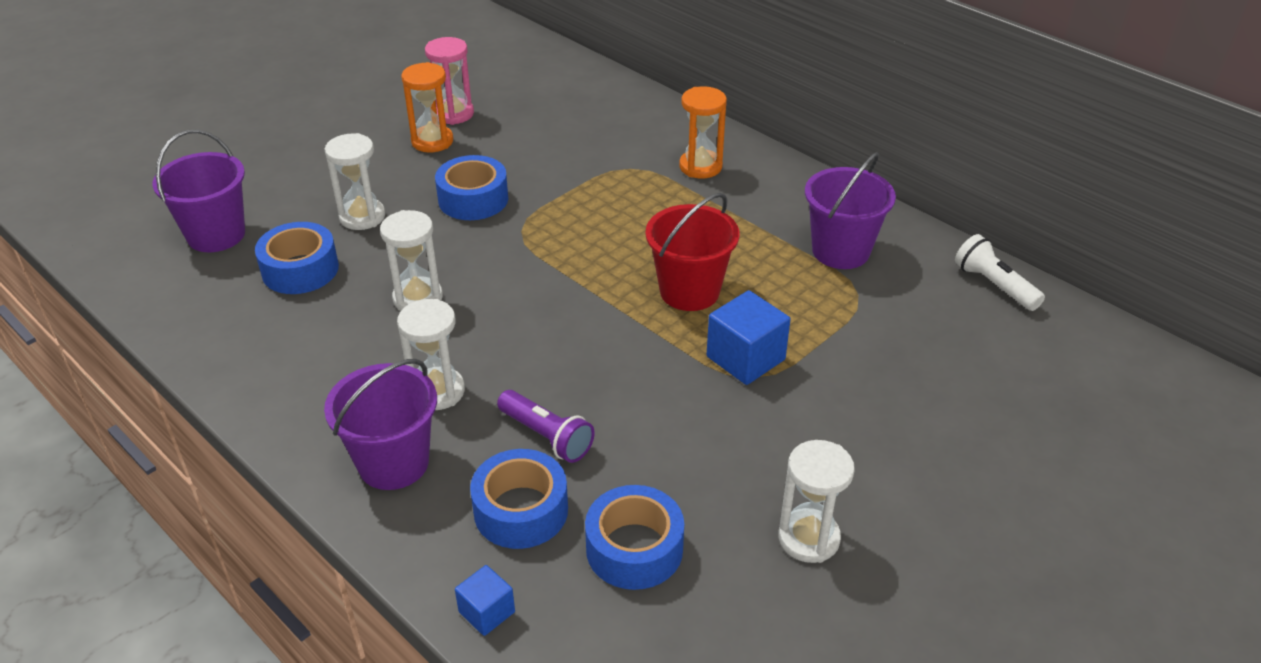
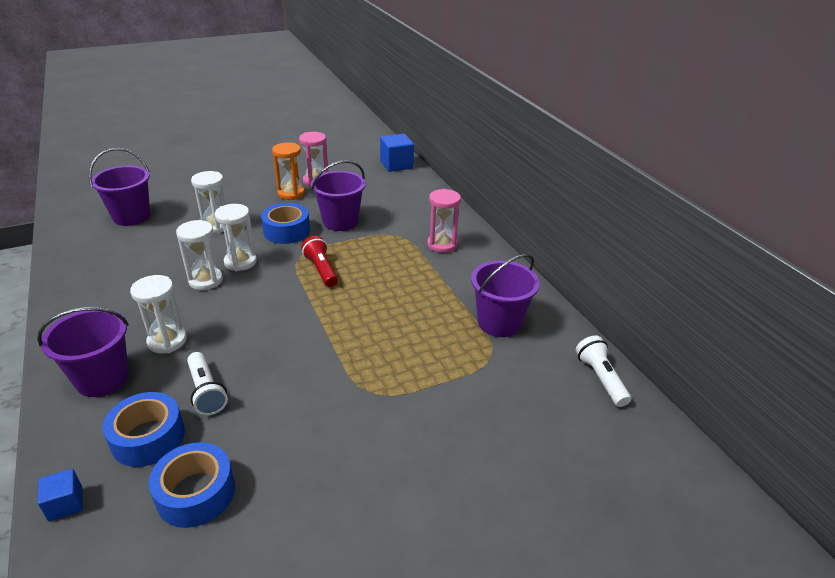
camera: 20 degrees right, 5 degrees down
(300, 270) = (157, 247): blue tape -> none
(538, 167) = (340, 222): none -> purple bucket
(547, 437) = (206, 392): purple flashlight -> white flashlight
(566, 242) = (321, 270): none -> red flashlight
(689, 291) = (374, 322): red bucket -> none
(700, 167) = (442, 245): orange hourglass -> pink hourglass
(745, 358) = (378, 378): blue cube -> blue cube (396, 164)
(808, 538) = (322, 531): white hourglass -> white hourglass (240, 262)

